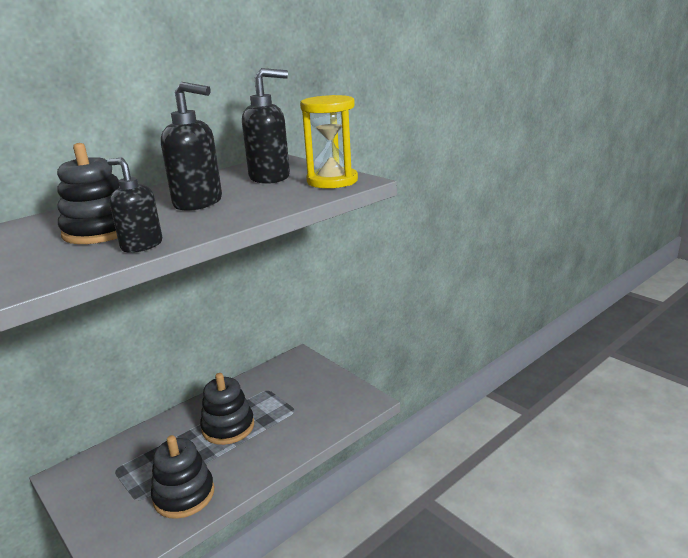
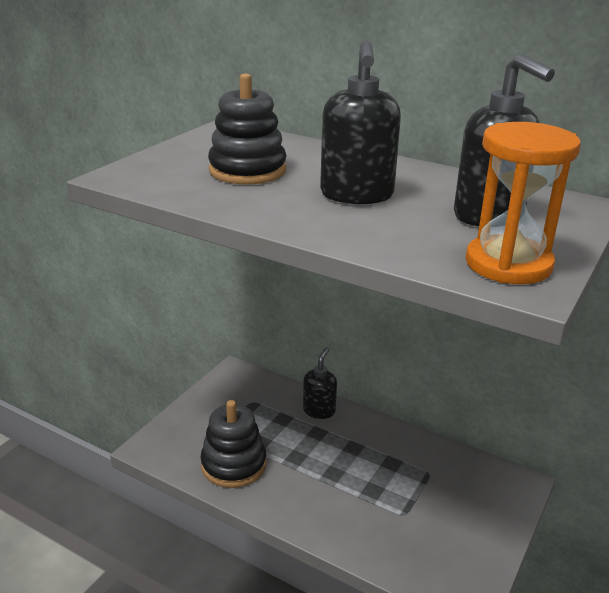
camera: 70 degrees right, 5 degrees up
(141, 245) = (212, 198): black soap dispenser -> black soap dispenser (319, 410)
(228, 427) = (345, 461): black stacking toy -> none
(332, 181) = (508, 264): yellow hourglass -> orange hourglass

